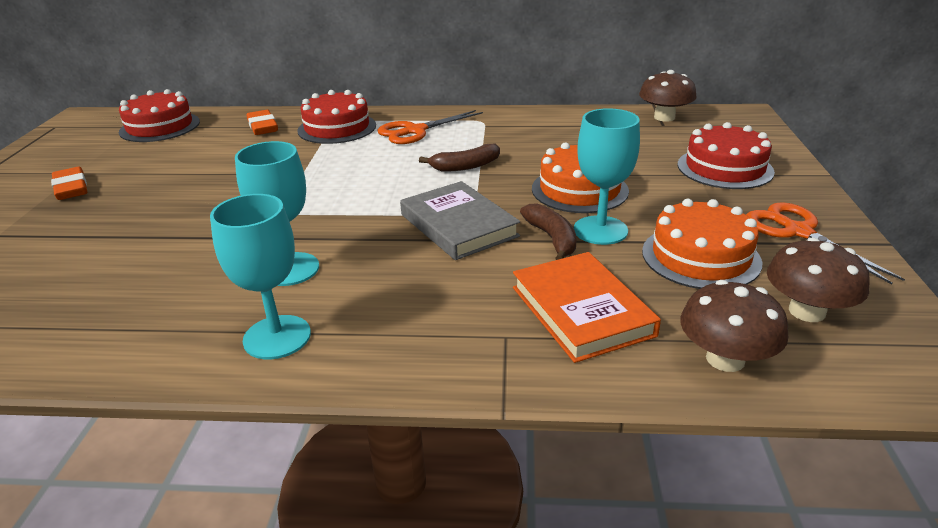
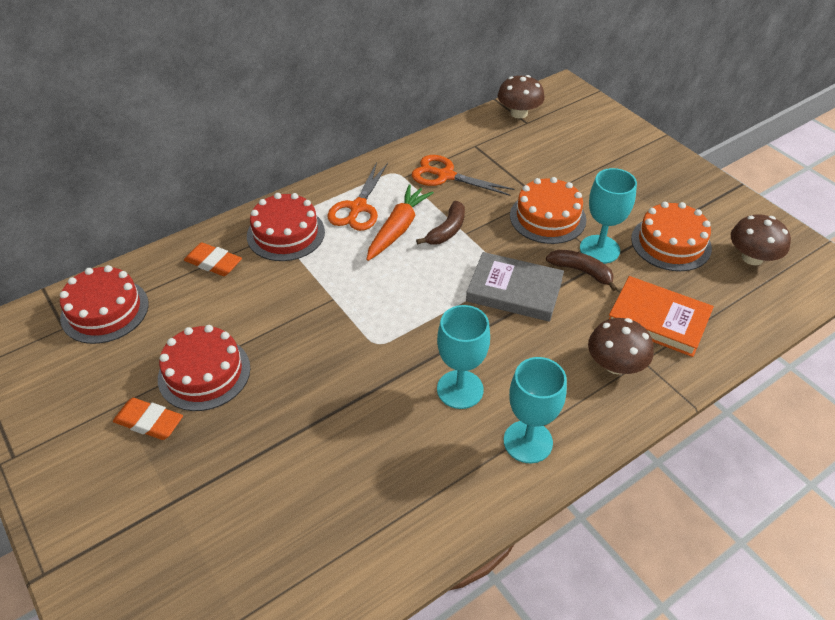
camera: 40 degrees left, 15 degrees up
(425, 152) = (398, 229): none -> orange carrot
(724, 168) = (607, 154): red cake -> red cake (204, 373)
(725, 359) = (749, 312): brown mushroom -> brown mushroom (615, 364)
(797, 232) = (696, 196): orange scissors -> orange scissors (445, 175)

